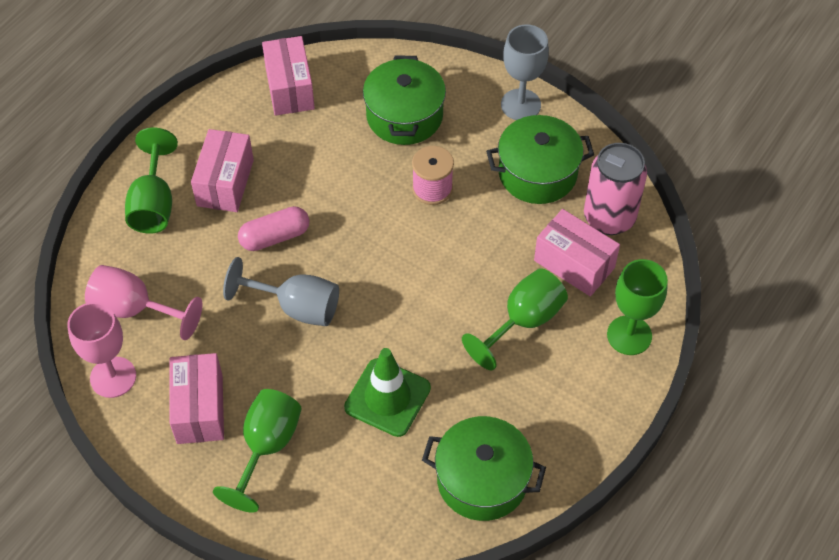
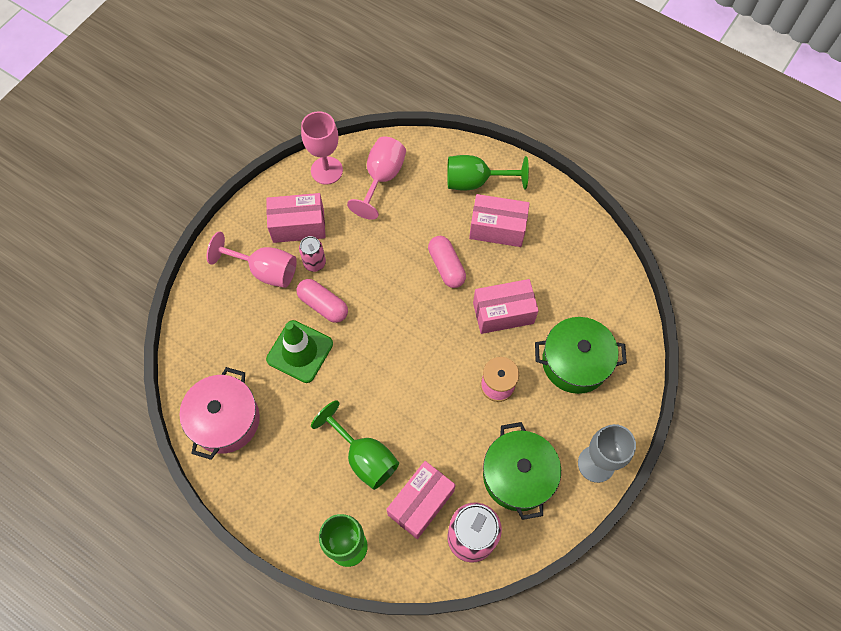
camera: 90 degrees right, 10 degrees up
(259, 386) = (315, 263): none -> pink can
(266, 447) = (265, 270): green goblet -> pink goblet
(290, 88) = (598, 270): pink box -> pink box (503, 313)
(297, 307) = (381, 285): grey goblet -> none
(322, 373) = (323, 305): none -> pink capsule
(482, 480) = (225, 420): green pot -> pink pot

